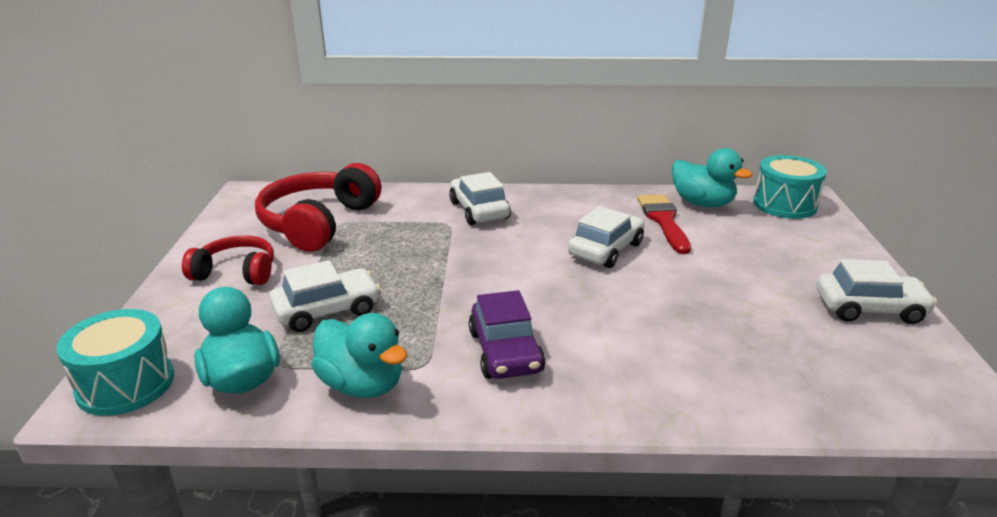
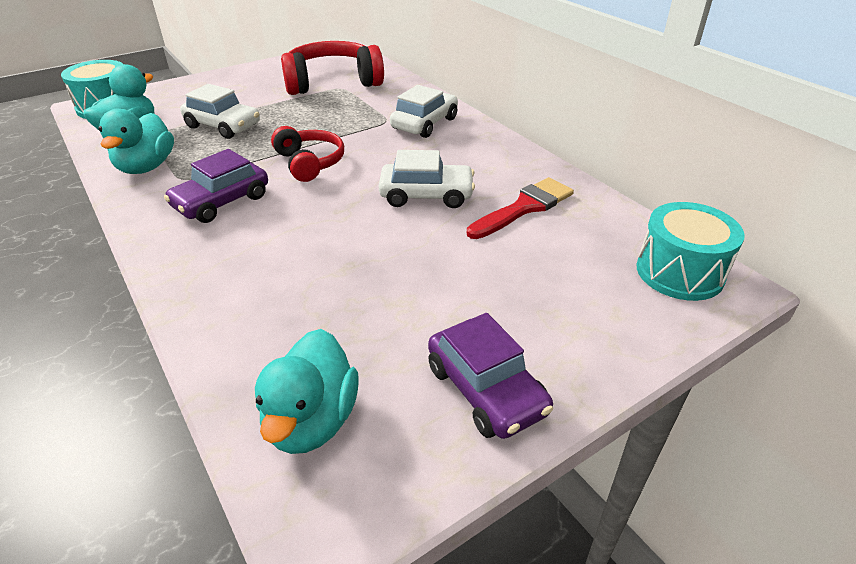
camera: 55 degrees right, 10 degrees up
(236, 272) = (243, 86): red headphones -> red headphones (309, 163)
(702, 203) = (597, 218): turquoise duck -> turquoise duck (311, 420)
(869, 308) = (486, 389): white car -> purple car

